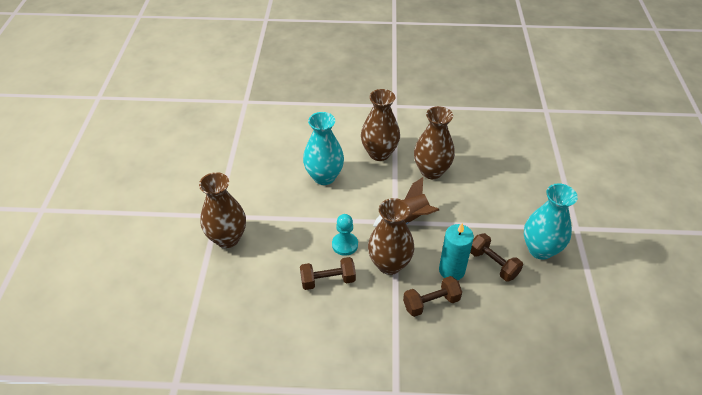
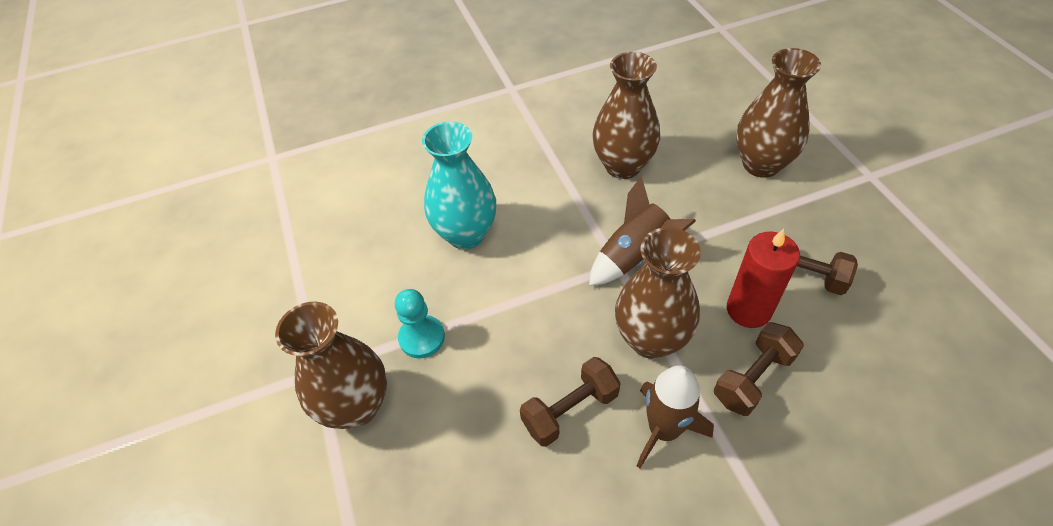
camera: 20 degrees left, 5 degrees up
(345, 245) = (562, 335): turquoise pawn -> turquoise pawn (422, 338)
(369, 307) = (663, 430): none -> brown rocket
(379, 153) = (530, 166): brown vase -> brown vase (761, 164)
(451, 270) = (748, 310): turquoise candle -> red candle
(540, 249) = (847, 226): turquoise vase -> none

